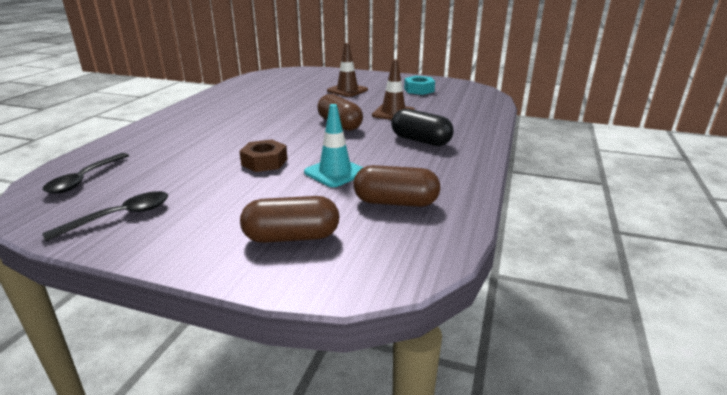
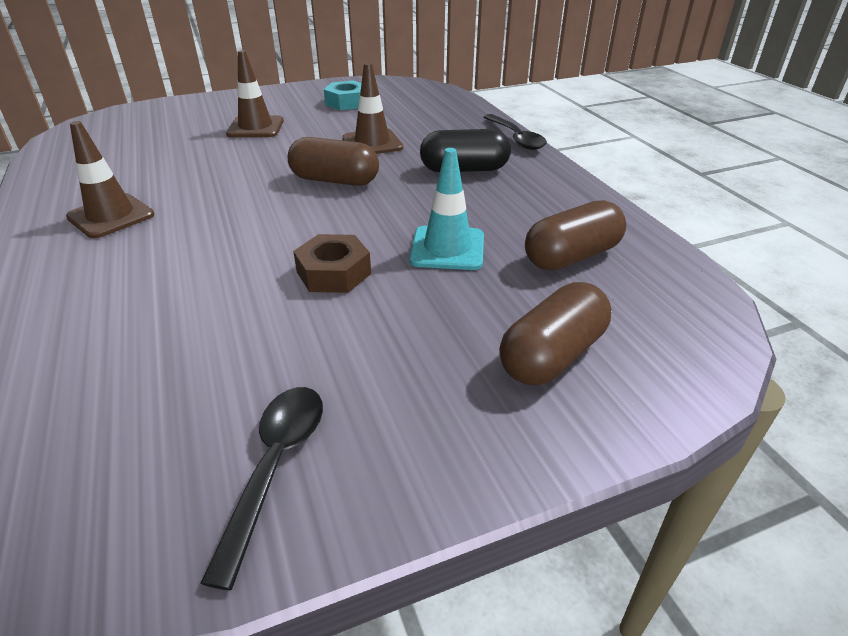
camera: 40 degrees left, 10 degrees up
(85, 179) = (71, 445): black spoon -> black spoon (516, 138)
(224, 110) = (111, 216): none -> brown traffic cone

